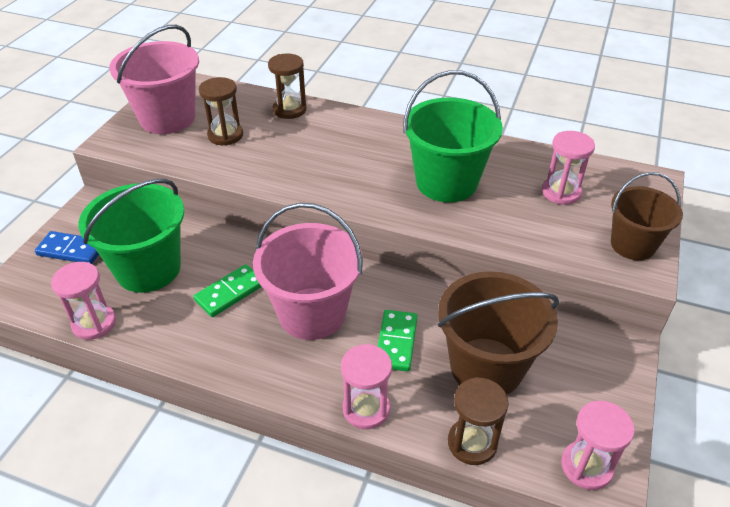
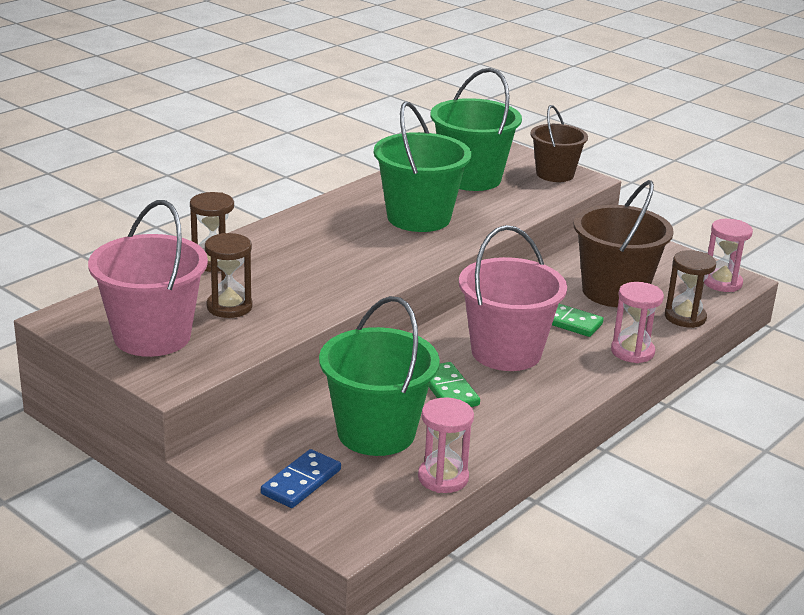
camera: 70 degrees left, 15 degrees down
(561, 192) = (471, 178): pink hourglass -> green bucket

